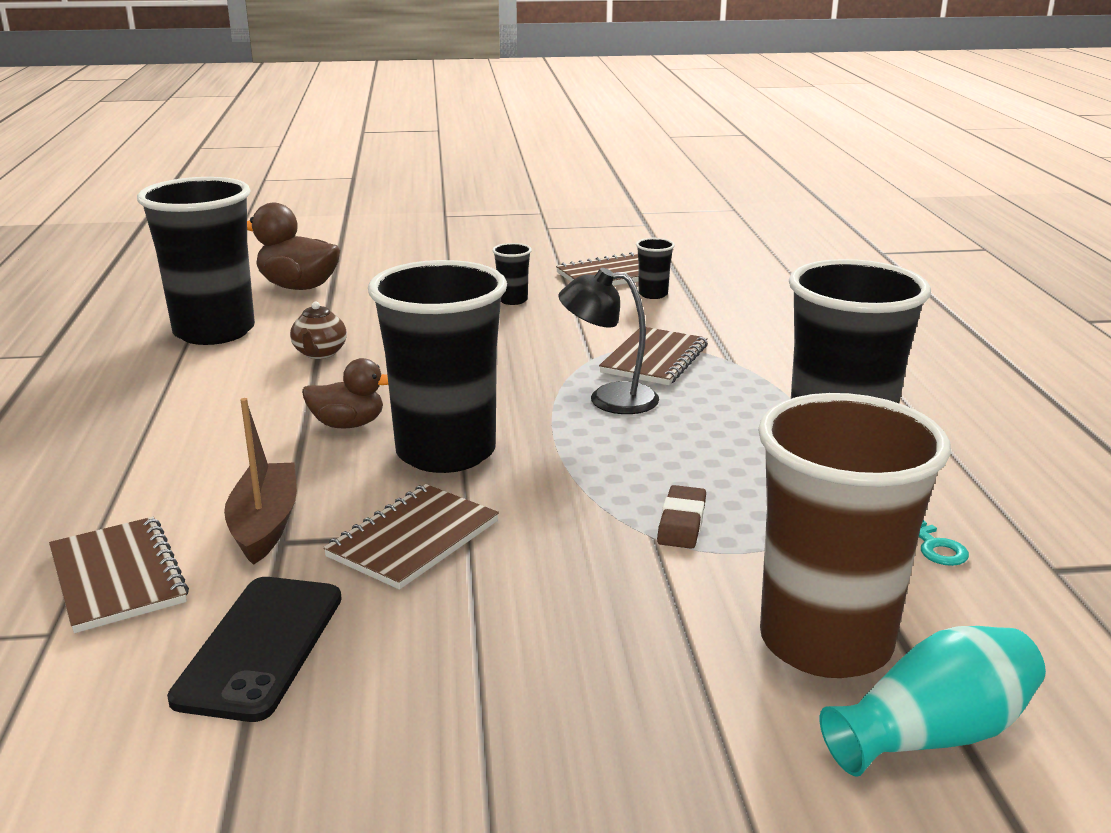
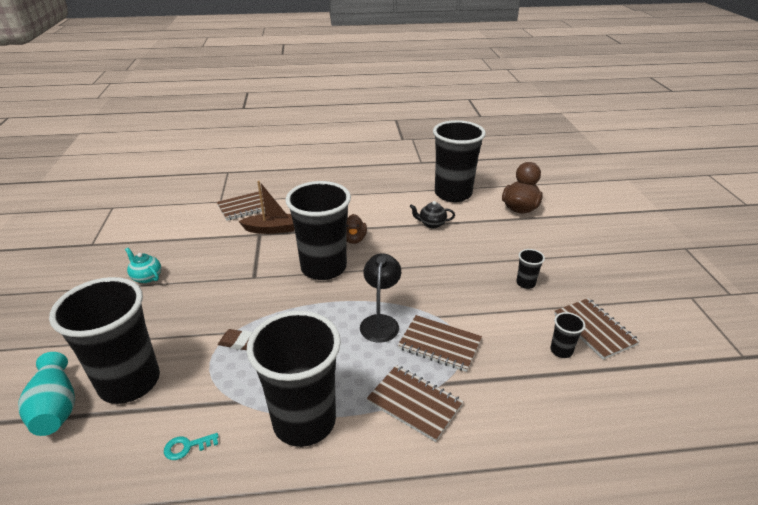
camera: 90 degrees right, 10 degrees up
(261, 647) = (196, 238): black phone -> none
(320, 353) = (431, 224): brown teapot -> black teapot
(413, 539) = (251, 263): brown notebook -> brown notebook (414, 403)
(446, 705) = (146, 277): none -> turquoise teapot
(825, 642) = (130, 382): brown cup -> black cup

